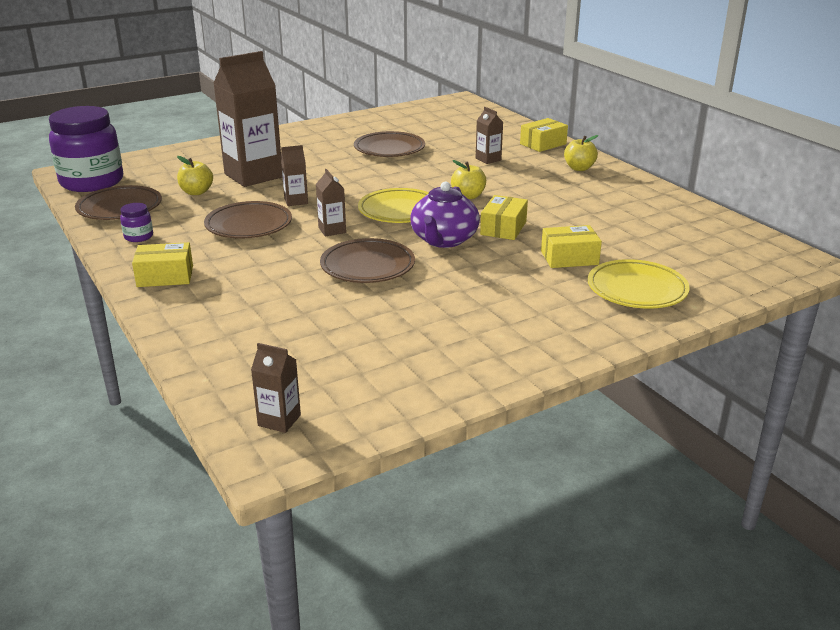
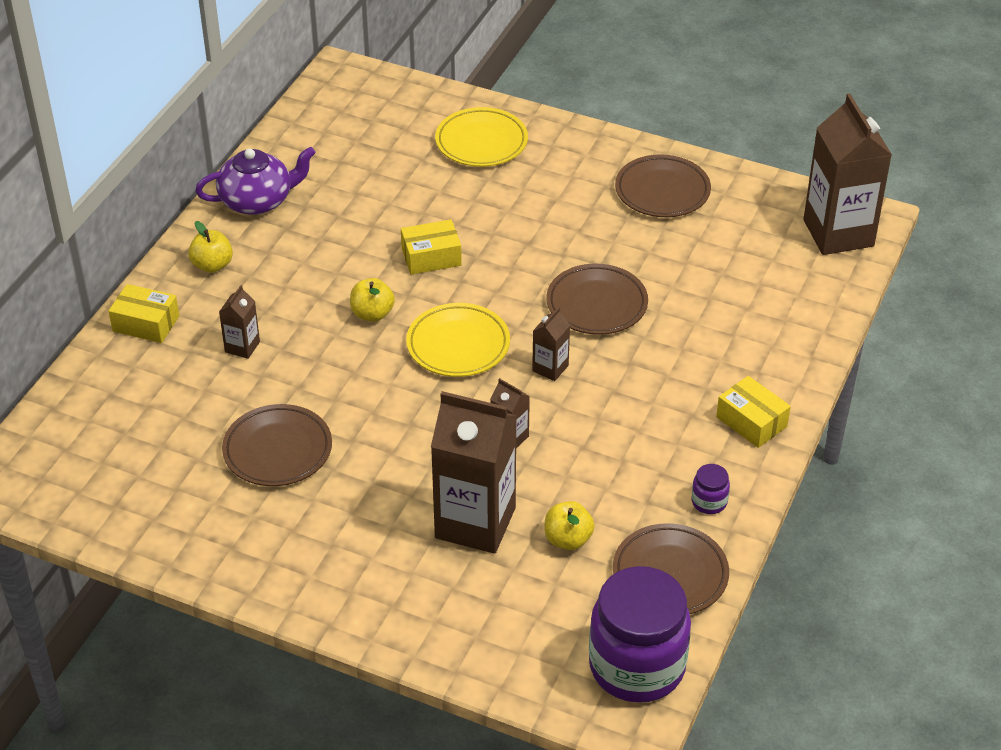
camera: 125 degrees left, 15 degrees up
(249, 225) = (601, 436): brown plate -> brown plate (662, 191)
(279, 420) = (838, 233): brown carton -> brown carton, size x2.23
(444, 240) = (496, 283): purple teapot -> purple teapot (258, 200)
(569, 258) = (457, 195): yellow box -> none

